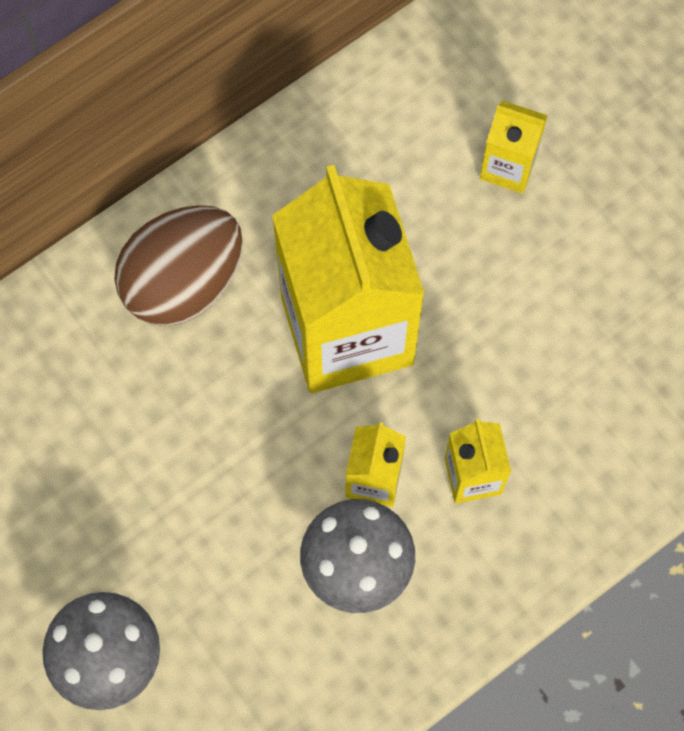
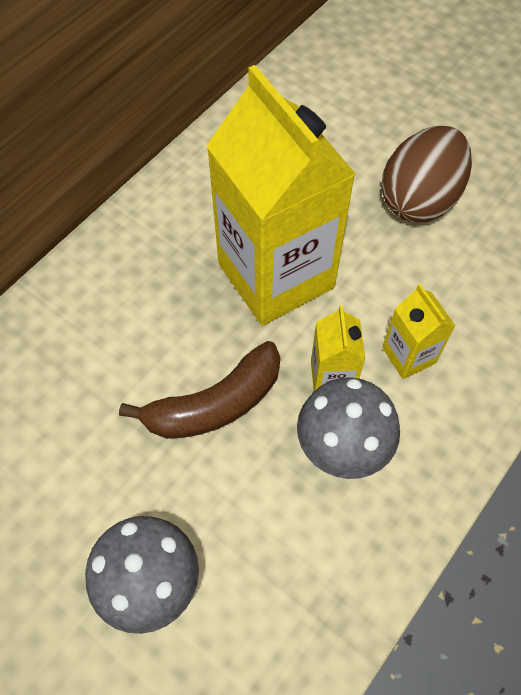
camera: 15 degrees left, 10 degrees down
(183, 282) = (140, 271): brown egg -> brown egg (419, 199)
(229, 477) = (215, 404): none -> brown banana
(508, 167) = (356, 146): yellow carton -> none

